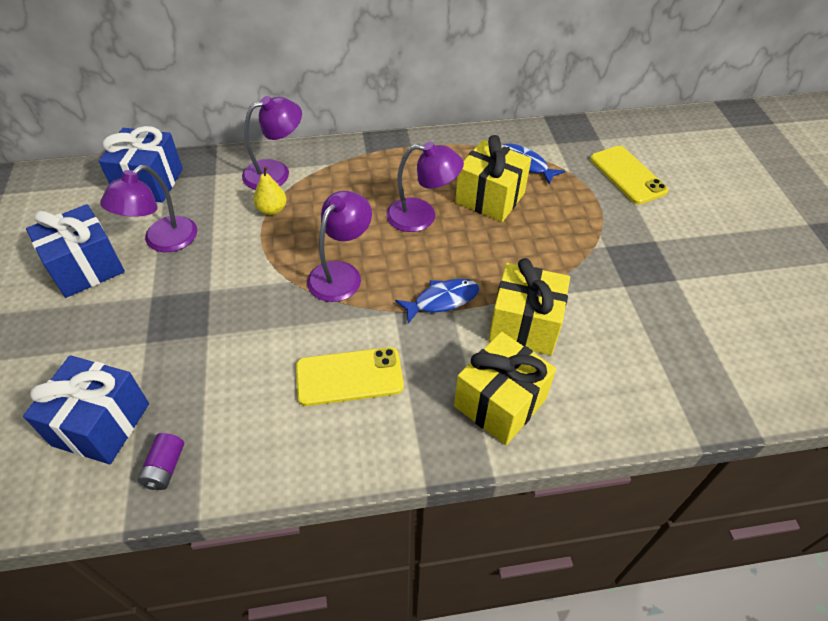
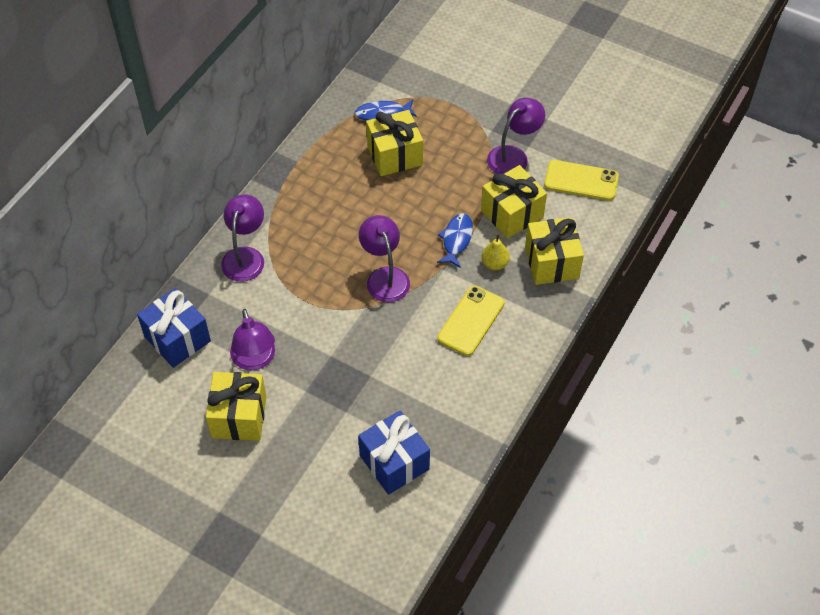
camera: 50 degrees left, 5 degrees up
(86, 268) = (239, 417): blue gift -> yellow gift
(165, 468) = (455, 443): purple battery -> none
(272, 210) = (285, 280): yellow pear -> yellow pear (494, 264)
(422, 216) = (375, 202): purple lamp -> purple lamp (513, 156)
(627, 175) = (446, 70): yellow phone -> yellow phone (581, 180)

